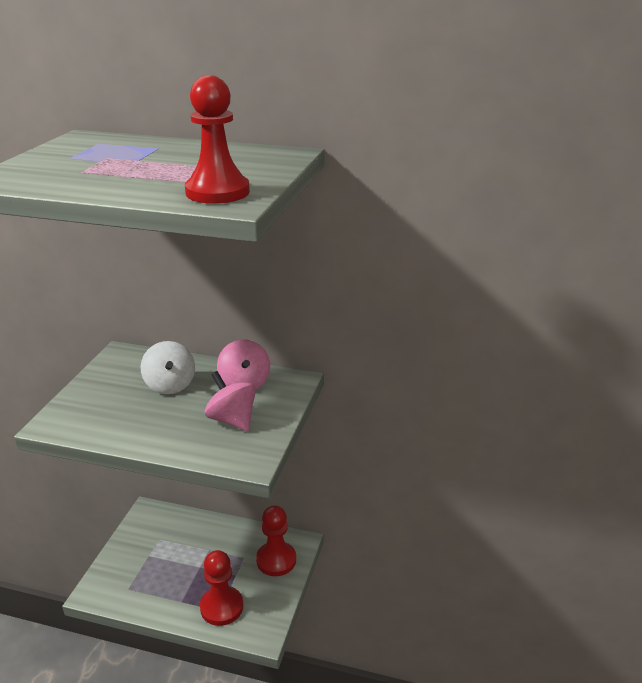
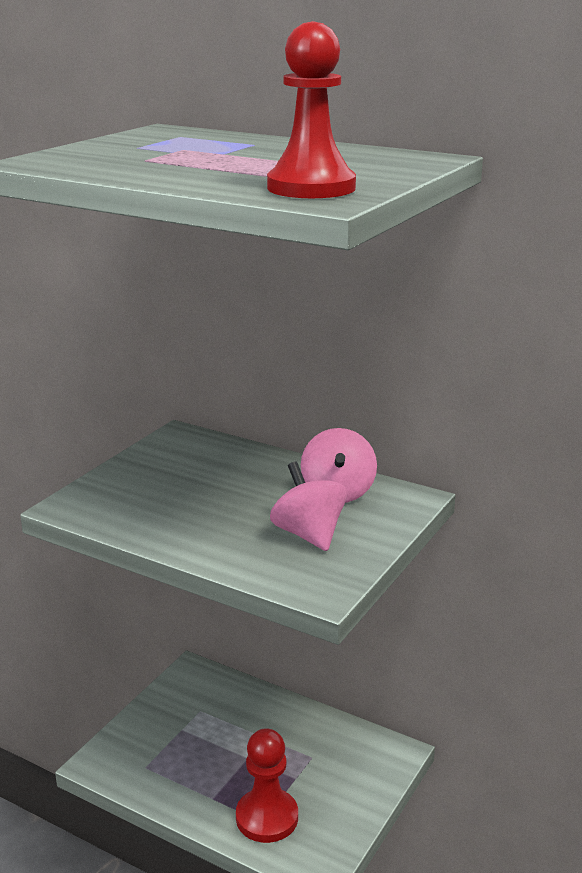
camera: 15 degrees right, 5 degrees down
(170, 385) = (235, 481): white spinning top -> none
(276, 560) = (358, 769): red pawn -> none

